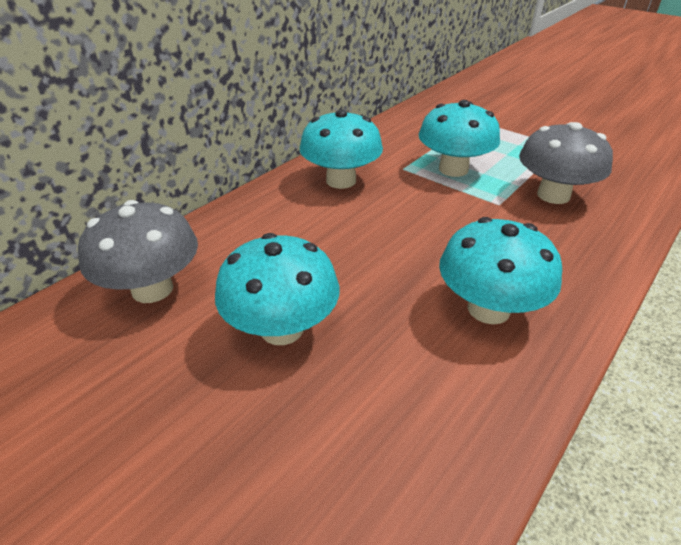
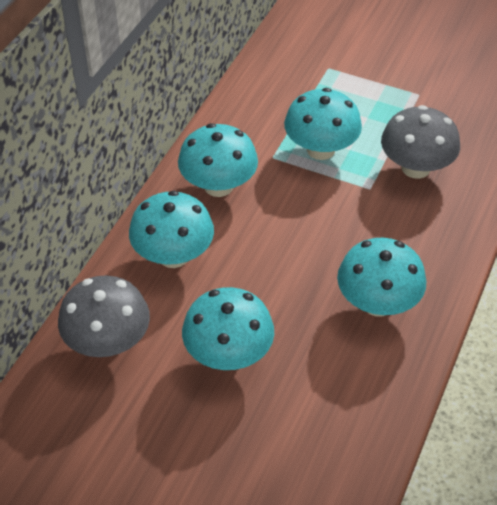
camera: 15 degrees left, 10 degrees up
(268, 225) = (173, 255): none -> turquoise mushroom

